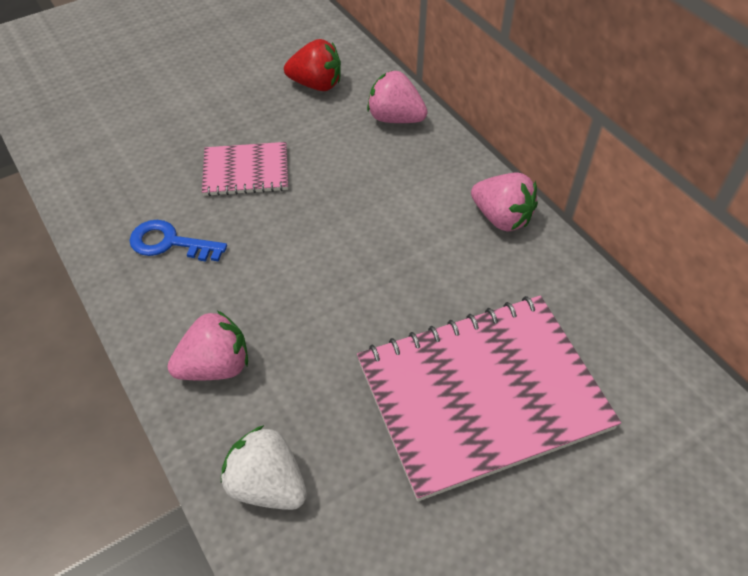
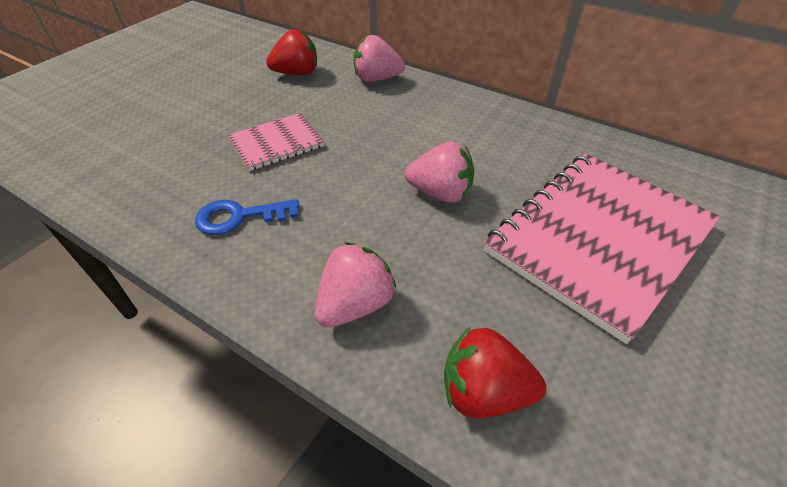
camera: 25 degrees left, 5 degrees down
(267, 484) = (484, 392): white strawberry -> red strawberry
(501, 218) = (506, 118): pink strawberry -> pink strawberry (440, 193)

